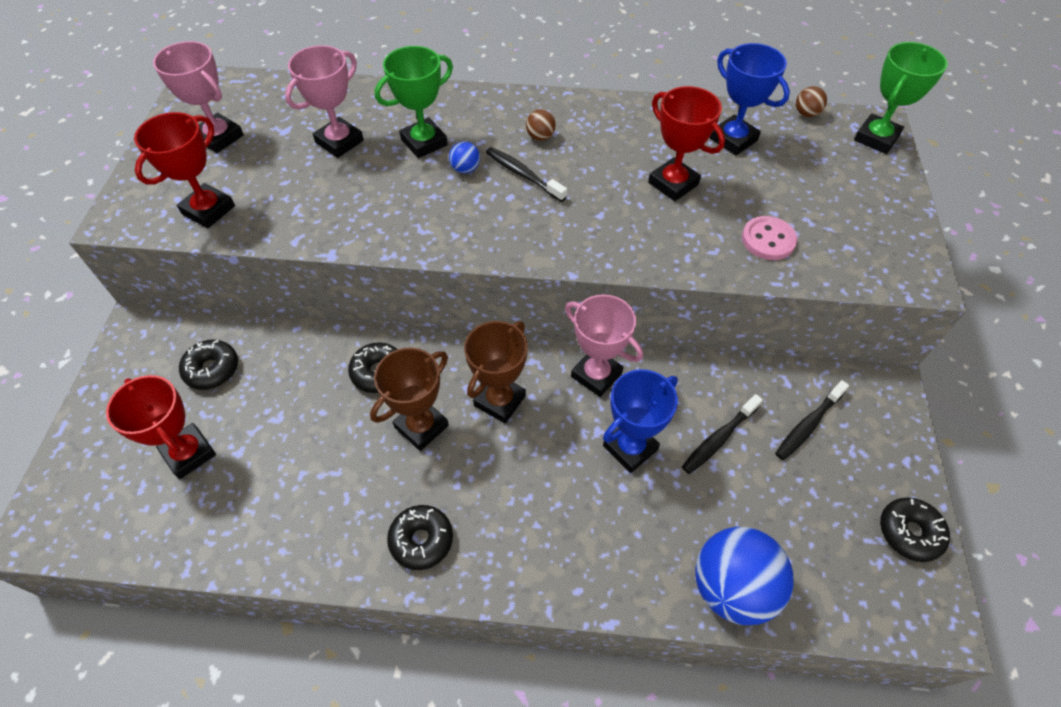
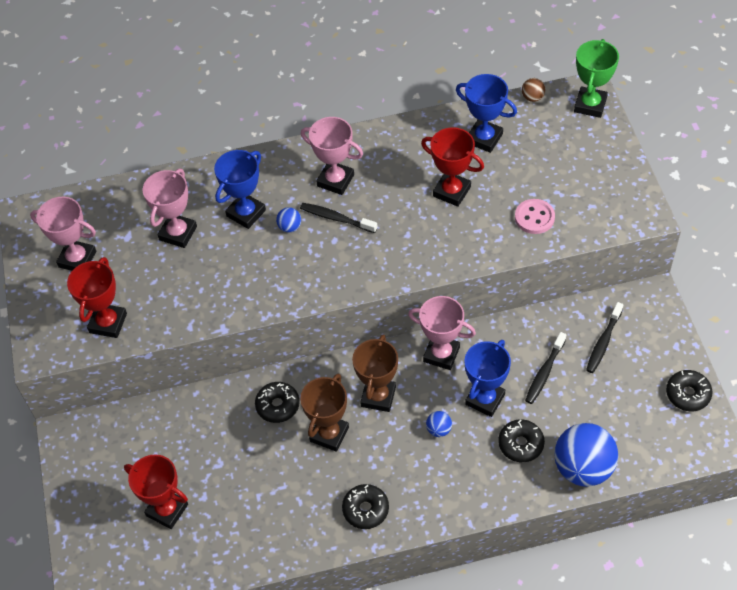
camera: 15 degrees left, 0 degrees up
(212, 369) = (148, 445): black donut -> black donut (521, 444)
(424, 142) = (246, 213): green trophy -> blue trophy
(540, 137) = (335, 180): brown ball -> pink trophy
(557, 467) = (439, 430): none -> blue ball

